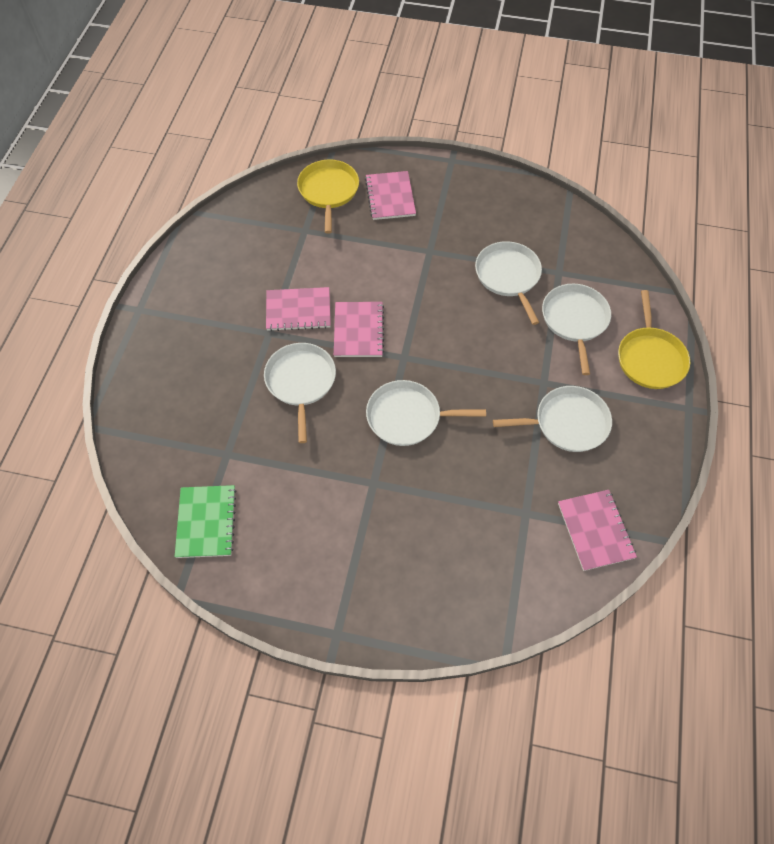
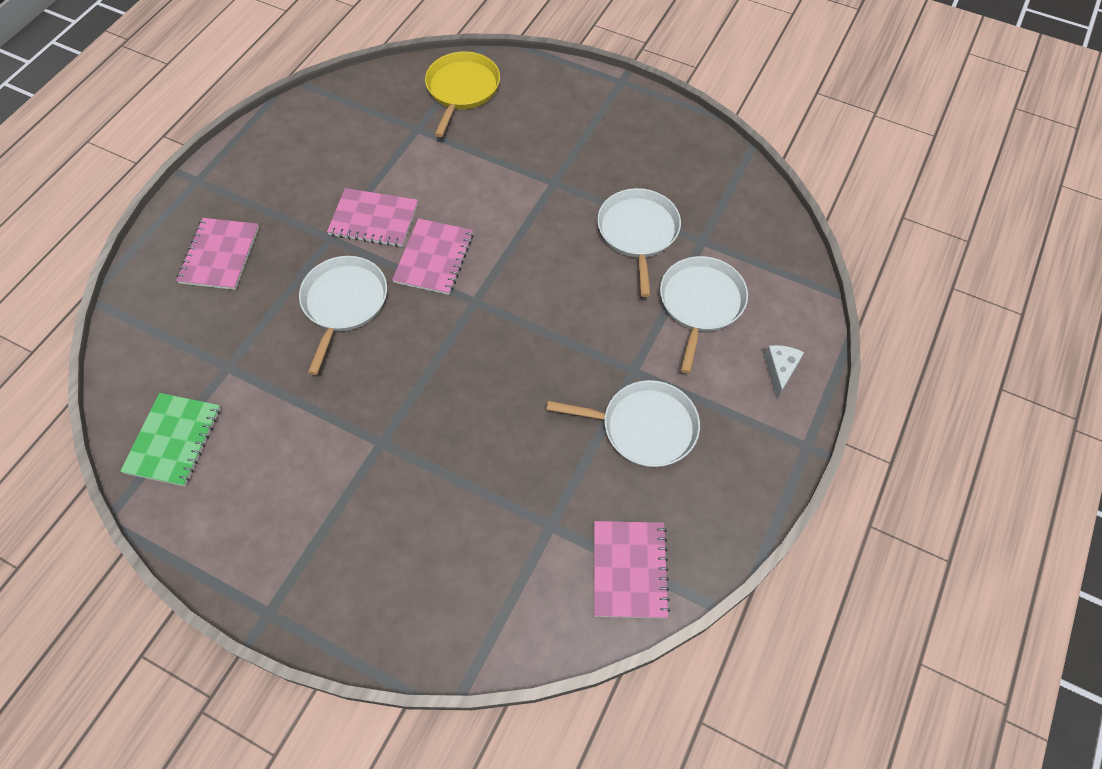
camera: 15 degrees right, 0 degrees up
(390, 197) = (531, 110): pink notebook -> pink notebook (219, 255)
(407, 417) = (452, 373): white pan -> none
(650, 358) = (780, 371): yellow pan -> white cheese

